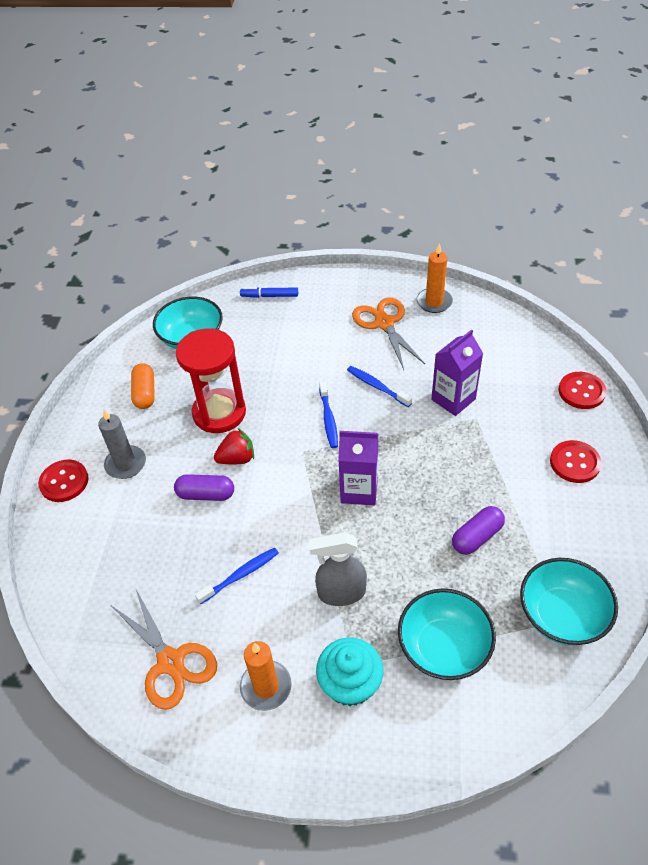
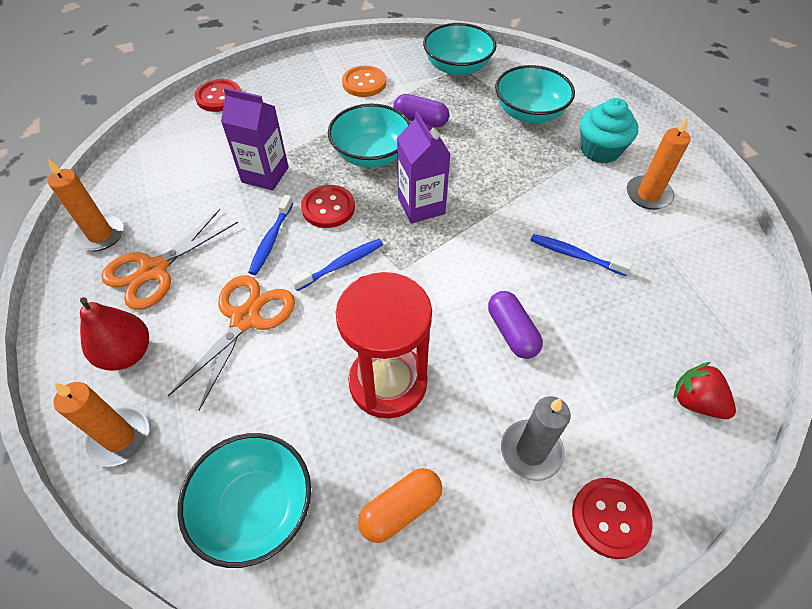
camera: 120 degrees left, 5 degrees up
(170, 662) = (692, 266): orange scissors -> orange scissors (245, 319)
(237, 458) = (446, 326): red strawberry -> red strawberry (695, 402)
(269, 296) = (119, 438): blue marker -> orange candle
(323, 304) = (127, 353): none -> red pear
(341, 593) = (534, 181): grey spray bottle -> none
(444, 478) = (371, 154): none -> turquoise bowl
(563, 511) = (364, 83): none -> orange button
(574, 463) = (309, 86): red button -> red button (328, 208)

